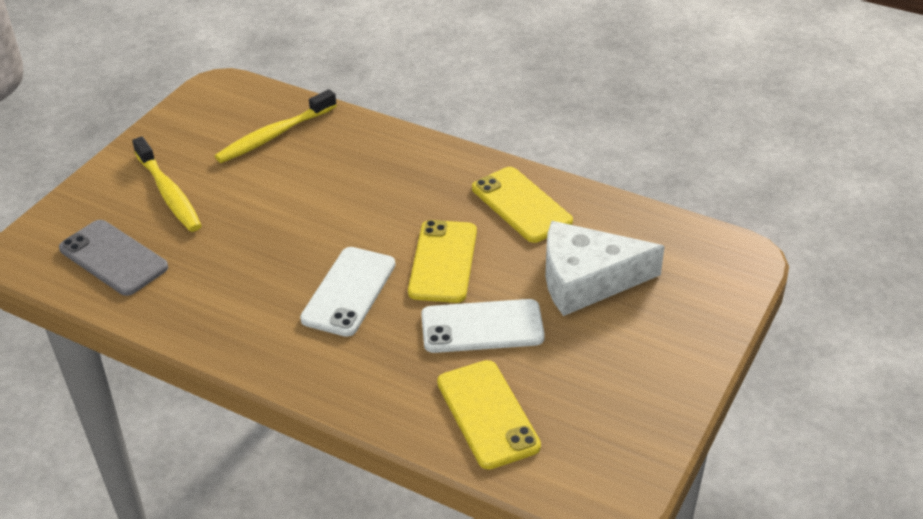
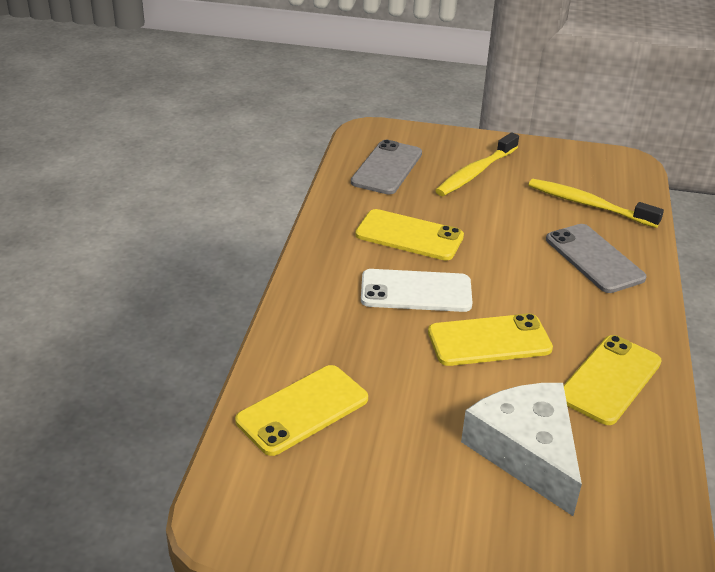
camera: 70 degrees right, 5 degrees down
(253, 273) = (409, 236): none -> yellow phone
(359, 160) = (594, 259): none -> grey phone
(482, 327) = (414, 384): white phone -> none

